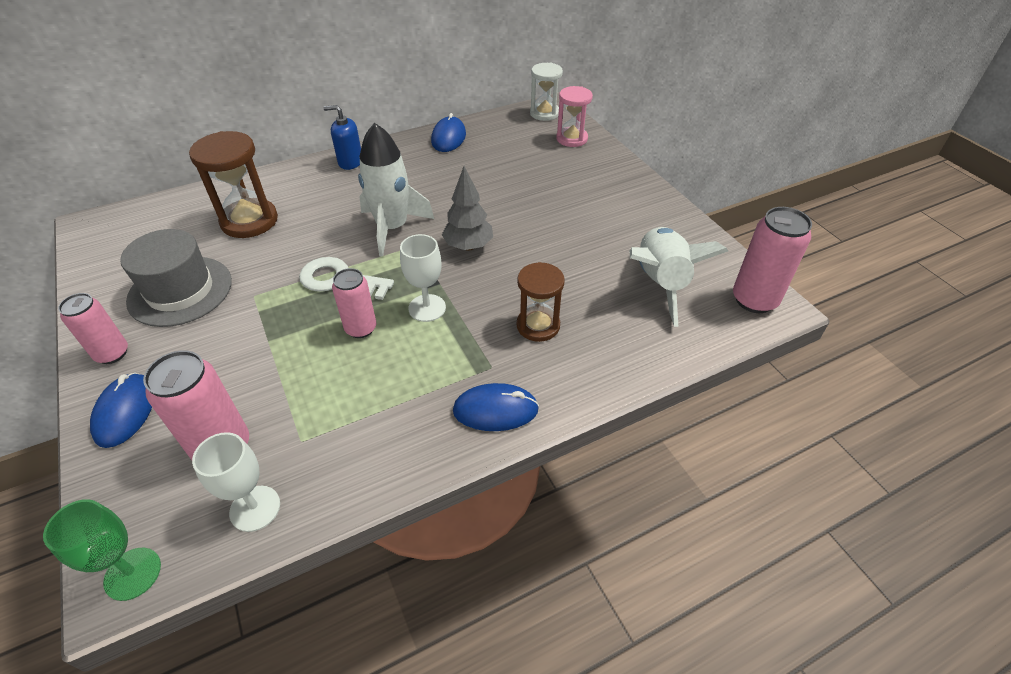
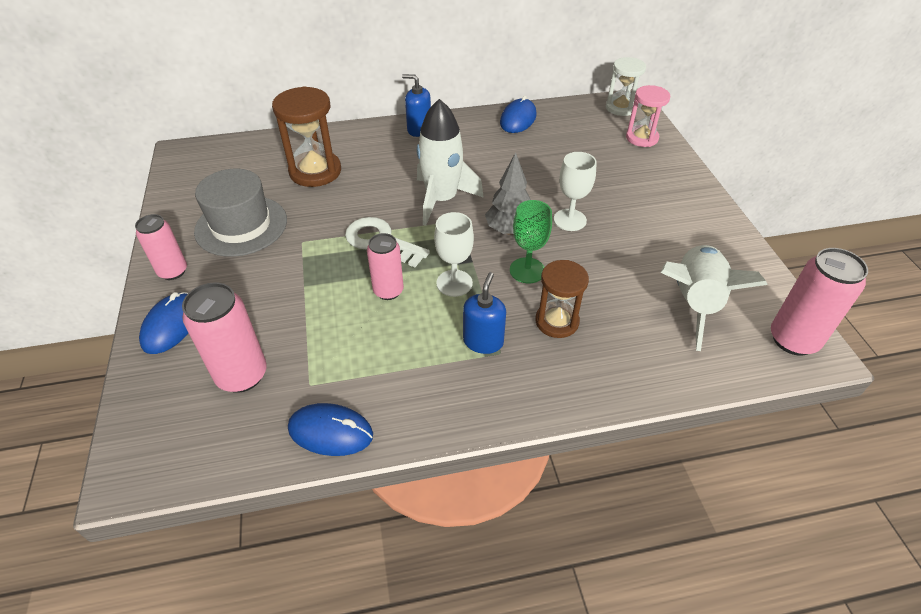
camera: 15 degrees right, 0 degrees up
(132, 573) = (143, 468): green goblet -> green goblet (527, 270)
(255, 508) = (255, 436): white goblet -> white goblet (570, 220)
(471, 359) = (483, 341): none -> blue soap dispenser
(495, 410) = (493, 395): blue mouse -> blue mouse (330, 432)

